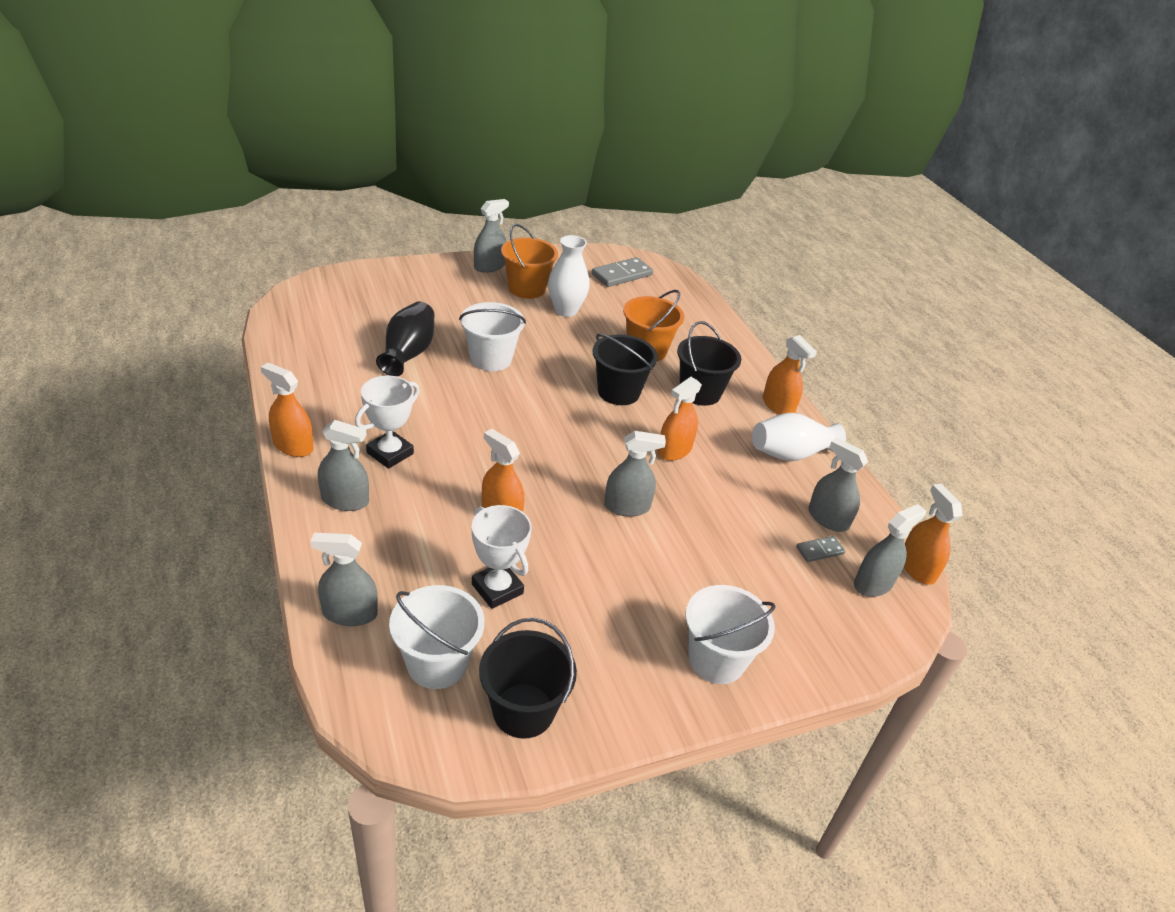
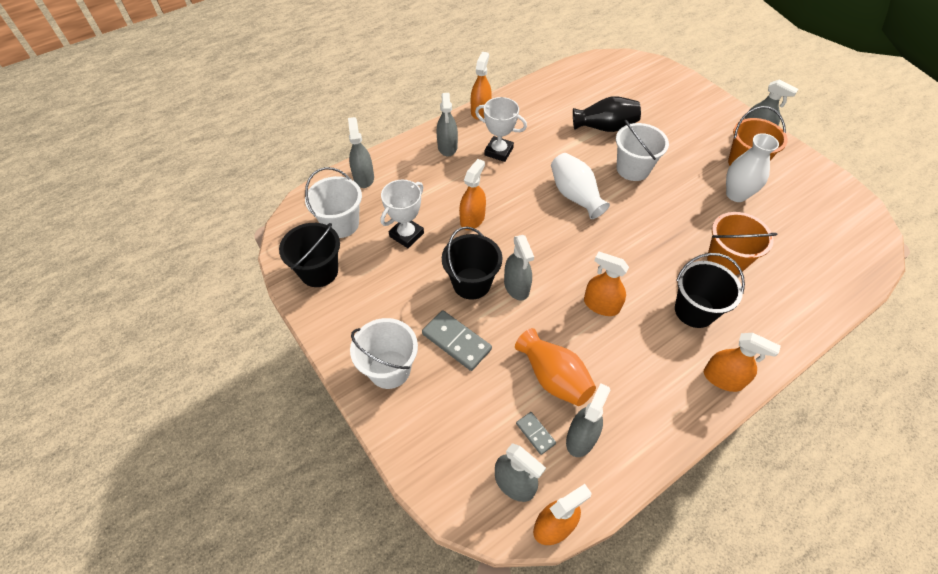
camera: 80 degrees right, 15 degrees up
(618, 392) = (651, 253): black bucket -> black bucket (471, 283)
(622, 275) = (831, 219): grey domino -> grey domino (456, 342)
(756, 516) = (553, 377): none -> orange vase
(778, 405) = (723, 378): orange spray bottle -> orange spray bottle turned 105 degrees counterclockwise
(790, 454) = (654, 397): white vase -> white vase (575, 196)

